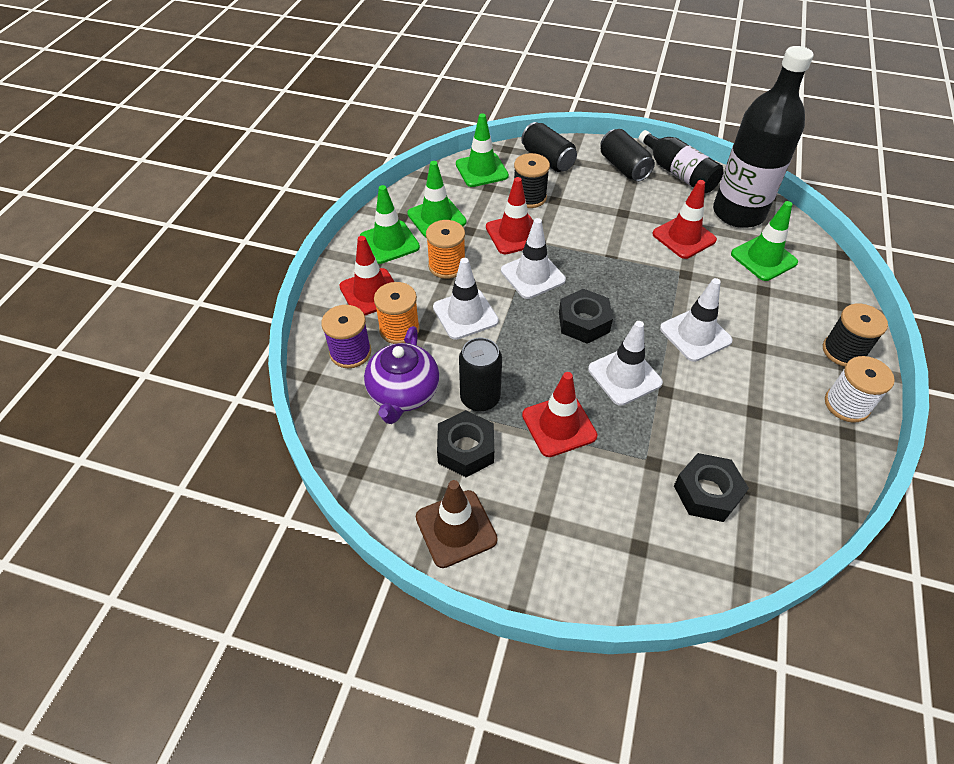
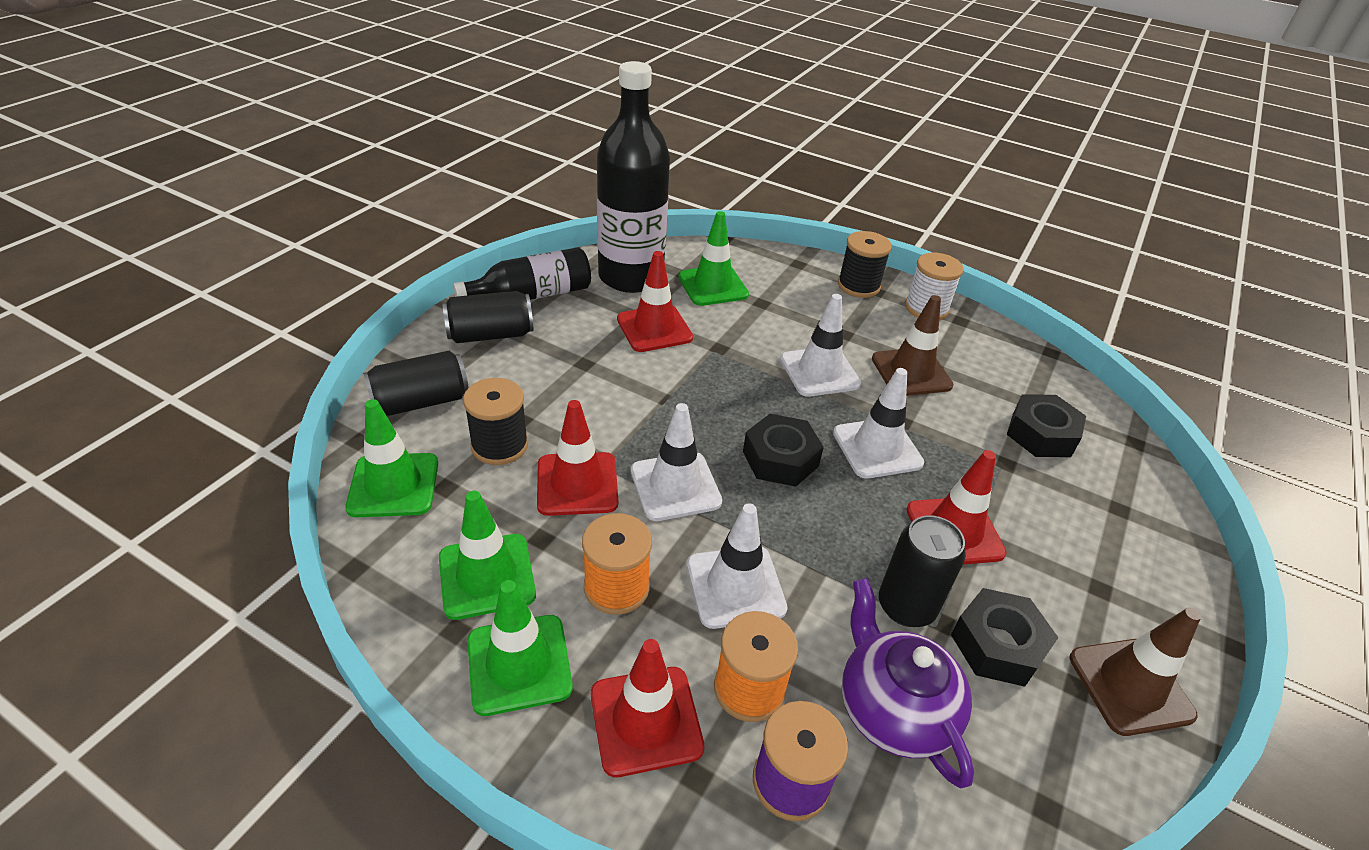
camera: 80 degrees left, 10 degrees down
(403, 394) = (892, 709): purple teapot -> purple teapot turned 135 degrees counterclockwise
(735, 395) = (911, 372): none -> brown traffic cone

